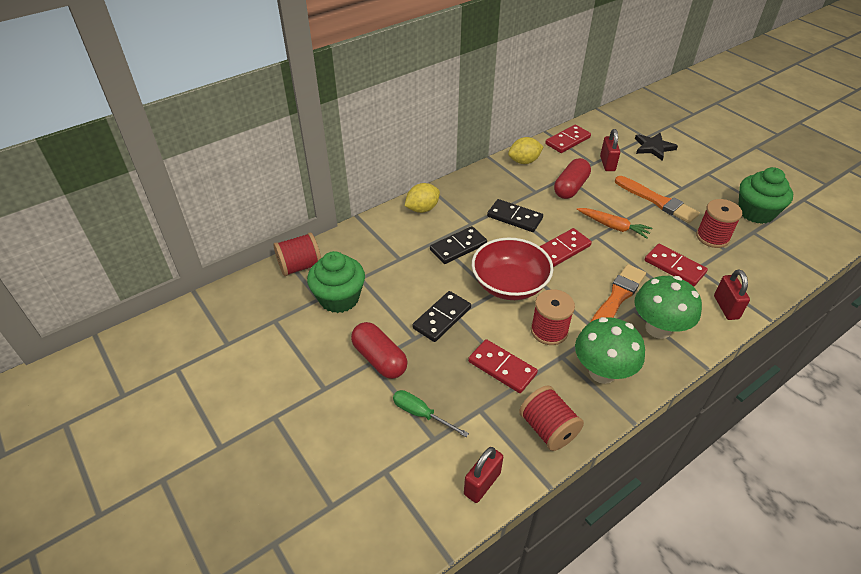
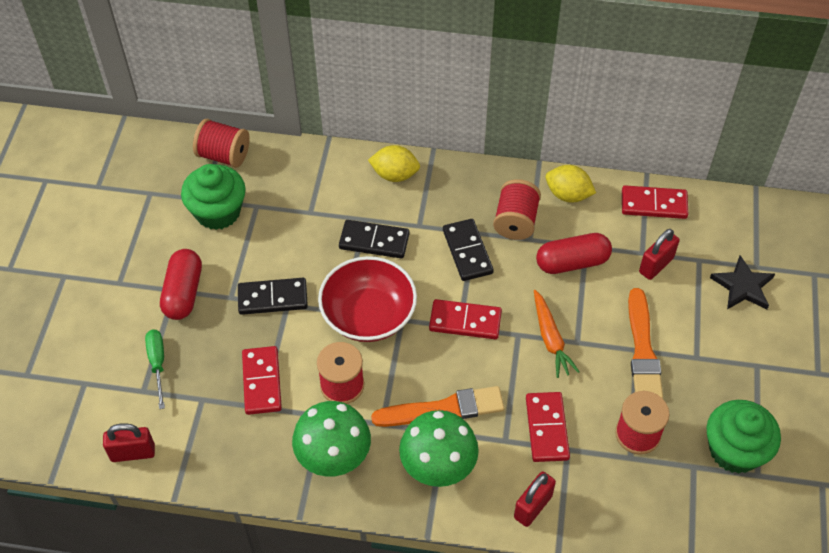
camera: 45 degrees right, 10 degrees up
(548, 429) = (229, 460): red spool -> red spool (515, 221)

